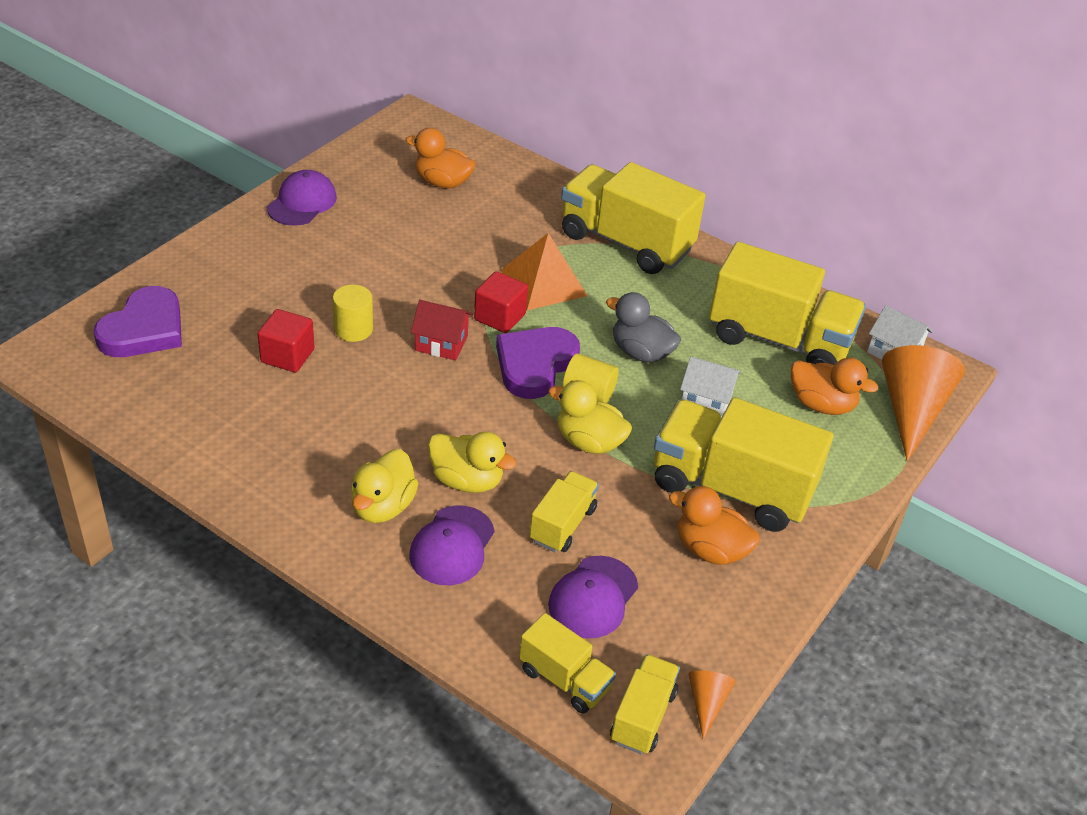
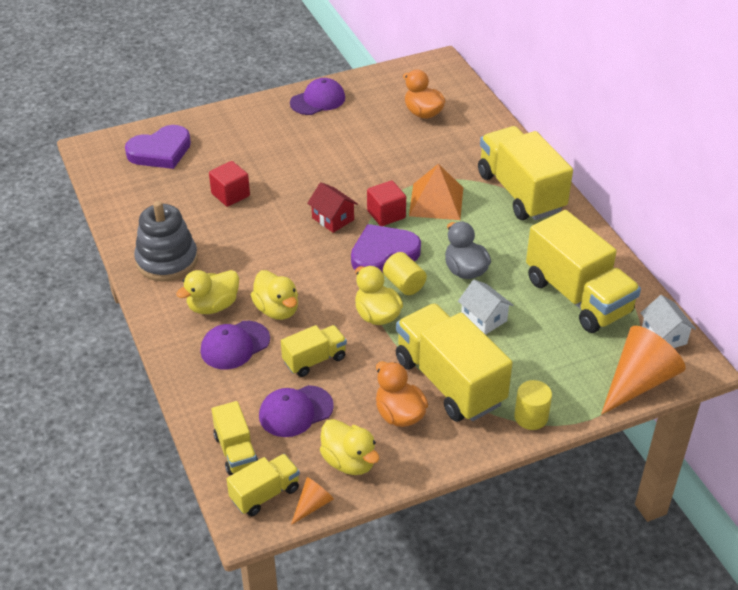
camera: 35 degrees right, 0 degrees up
(273, 470) = (167, 260): none -> grey stacking toy
(353, 329) = (284, 191): yellow cylinder -> yellow cylinder (531, 417)
(703, 631) = (349, 462): none -> yellow duck
(821, 404) = (569, 352): orange duck -> none

